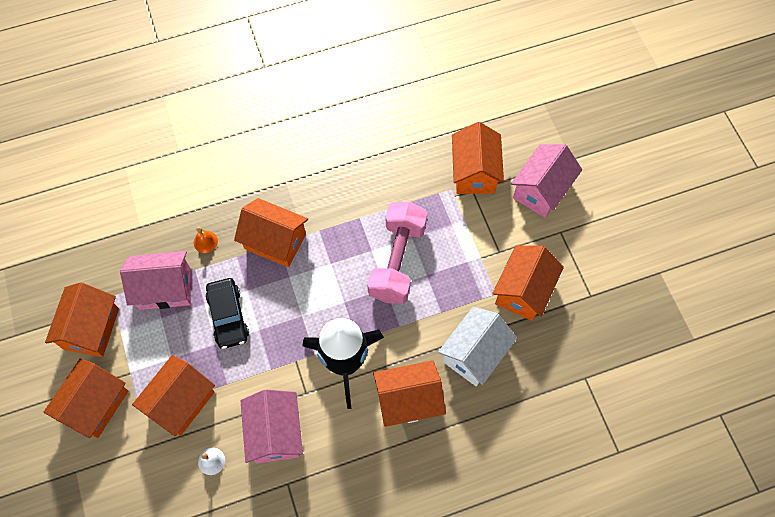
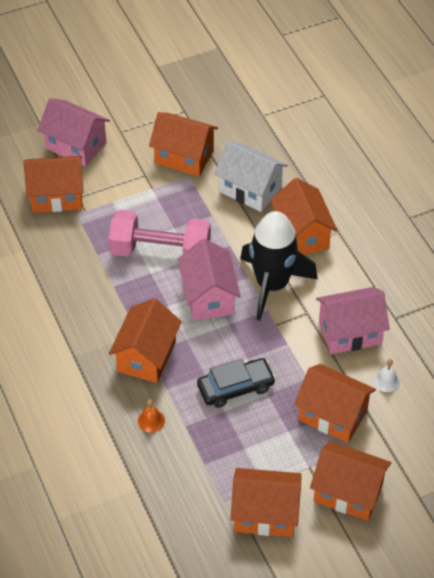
camera: 95 degrees left, 15 degrees down
(165, 288) = (210, 450): pink house -> pink house (208, 297)

